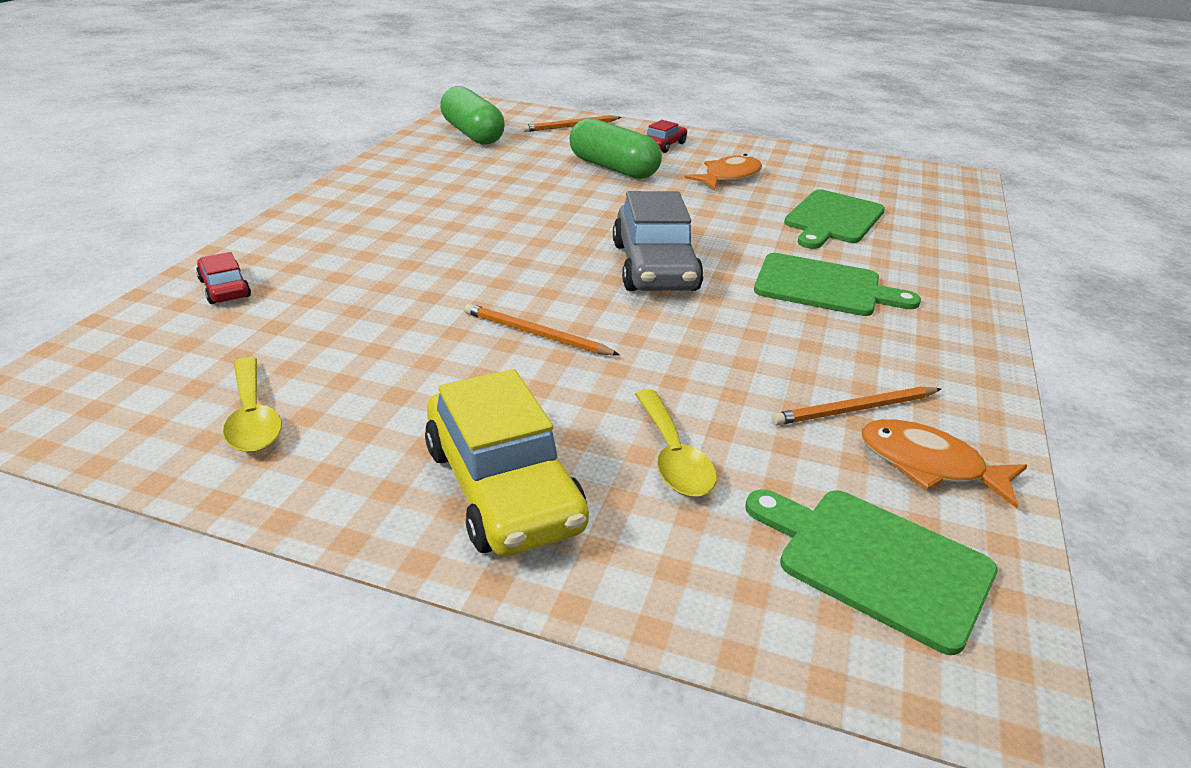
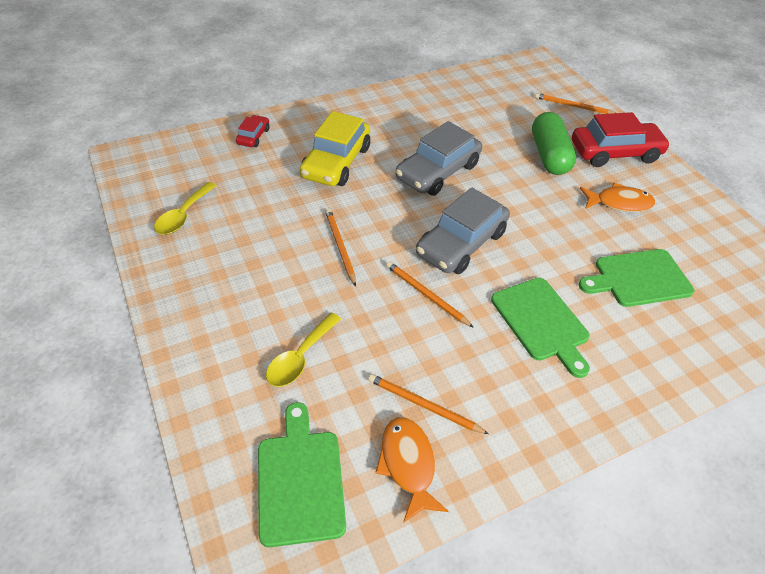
camera: 45 degrees right, 15 degrees up
(472, 134) = (500, 85): green capsule -> none
(503, 487) = (218, 317): yellow car -> yellow car (336, 162)
(529, 223) = (438, 172): none -> grey car
(664, 145) = (614, 152): red car -> red car, size x2.04
(697, 324) = (426, 295): none -> orange pencil

